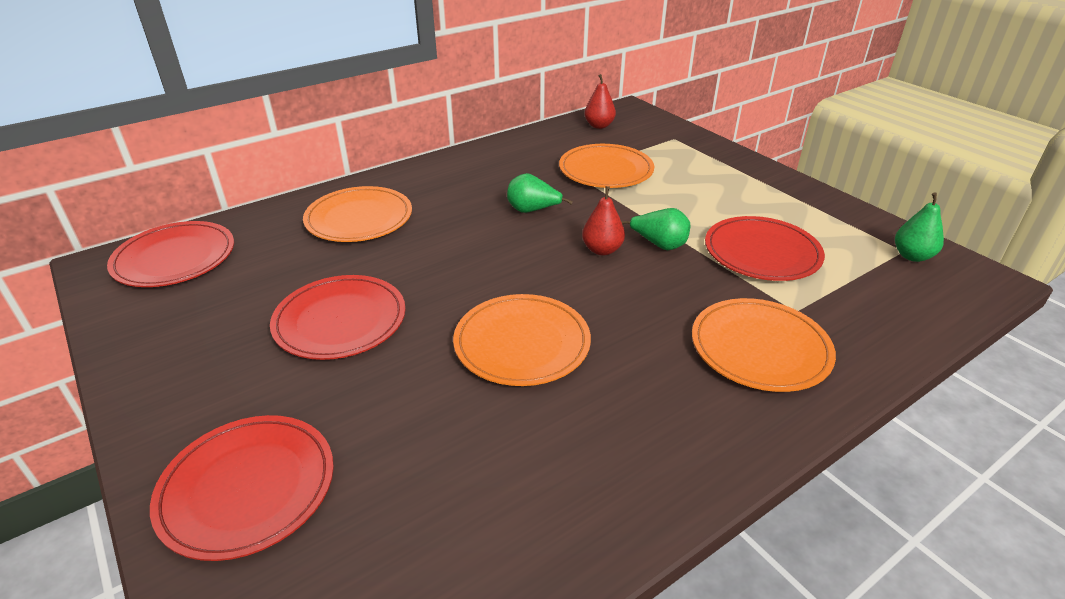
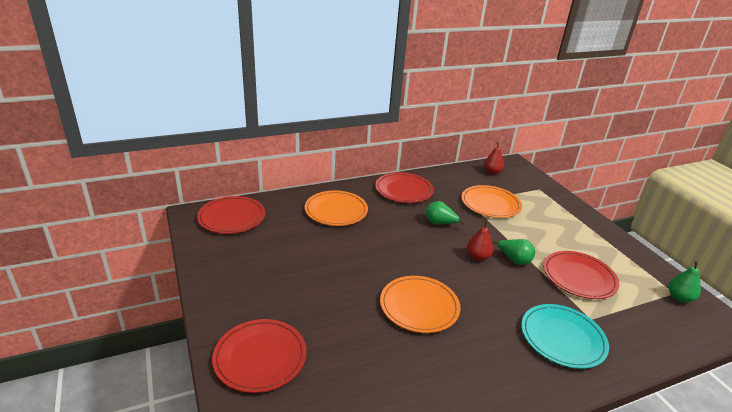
camera: 10 degrees right, 5 degrees down
(340, 321) = (318, 272): red plate -> red plate (404, 190)
(760, 348) = (562, 338): orange plate -> turquoise plate

